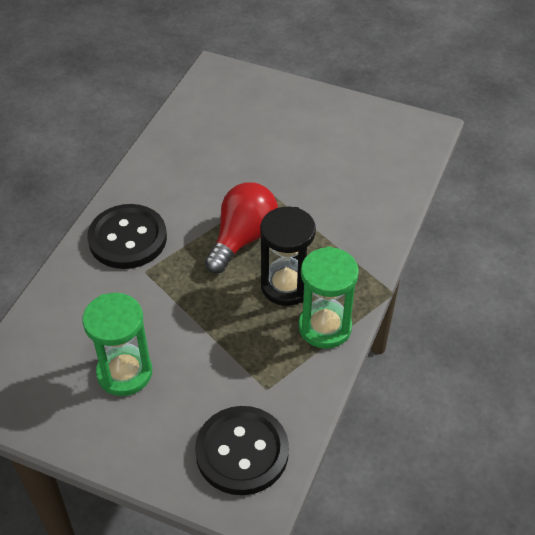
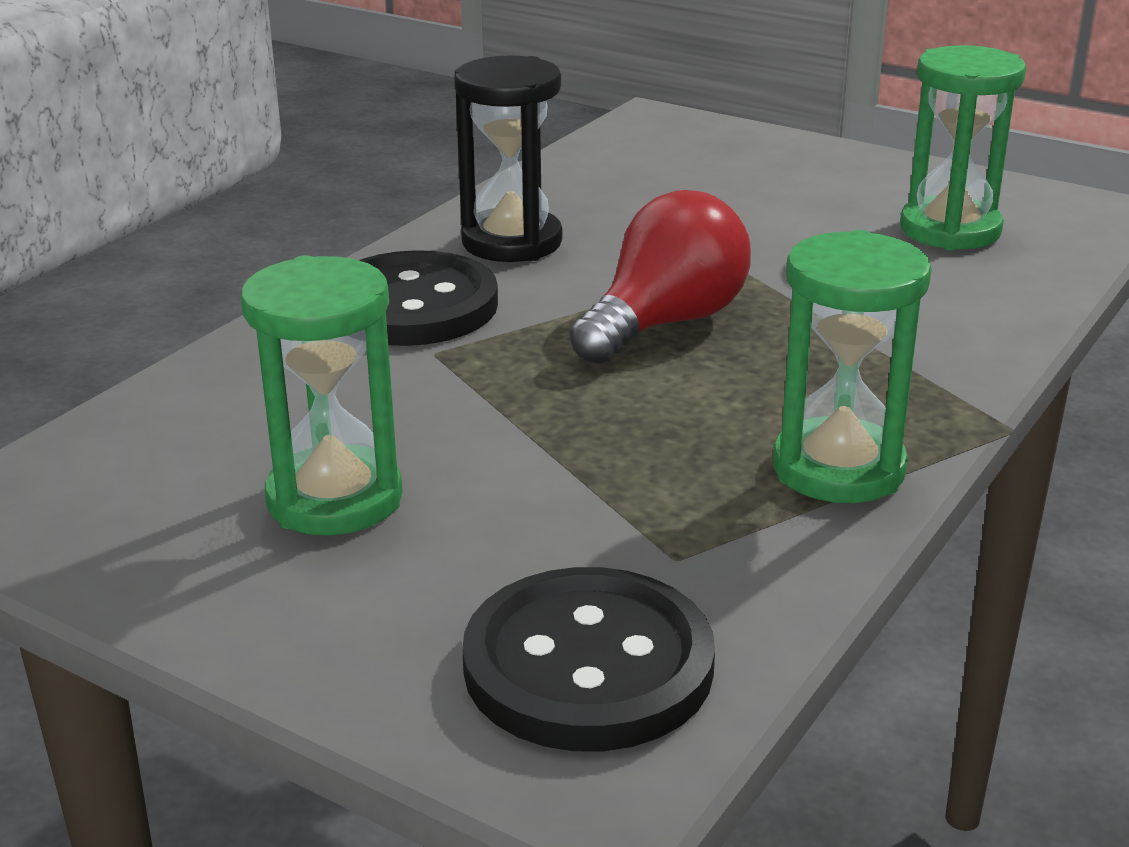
camera: 10 degrees right, 20 degrees down
(286, 286) = (753, 398): black hourglass -> black hourglass (512, 242)
(362, 152) = (950, 230): none -> green hourglass

